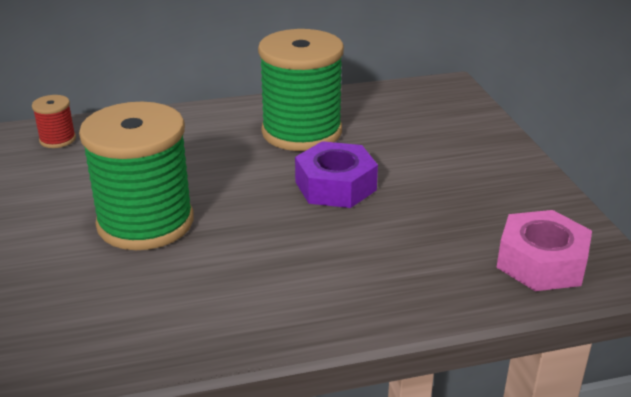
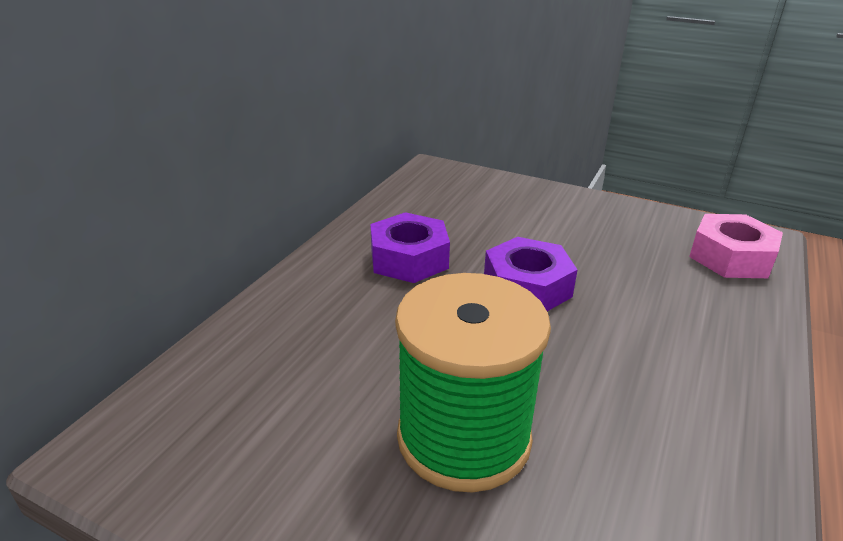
camera: 50 degrees left, 0 degrees up
(57, 139) = (168, 426): red spool -> none
(301, 132) = (409, 259): green spool -> purple nut

